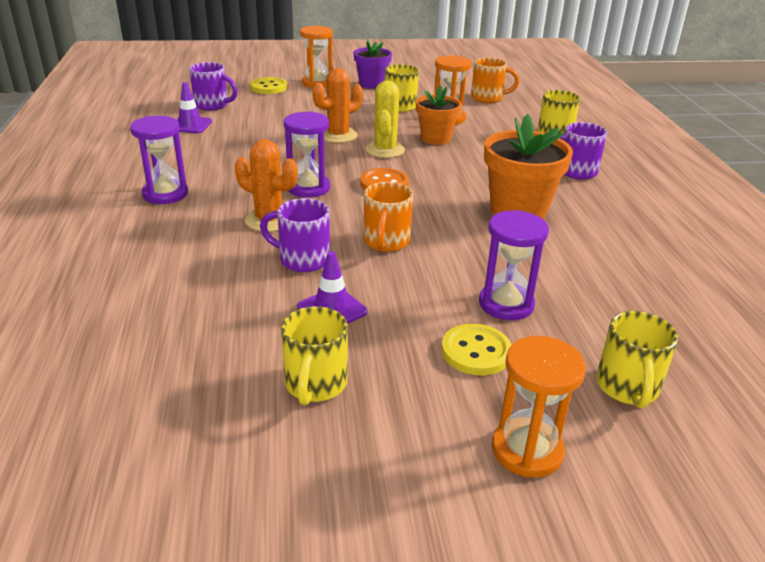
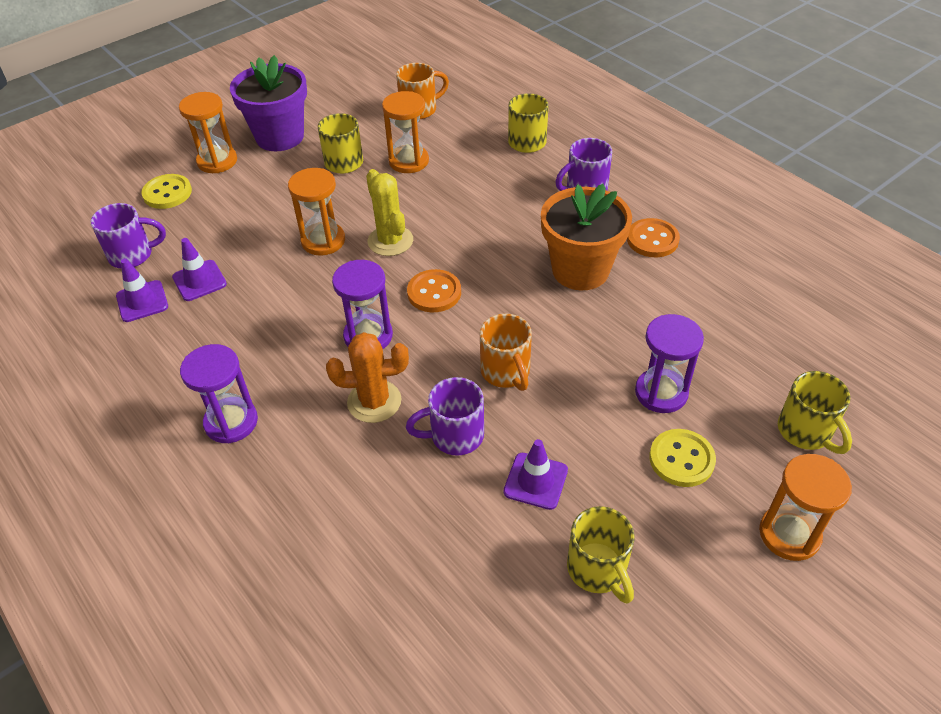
camera: 30 degrees left, 15 degrees up
(235, 128) = (199, 281): none -> purple traffic cone
(338, 135) = (323, 241): orange cactus -> orange hourglass
(372, 84) = (280, 137): purple flower pot -> purple flower pot, size x1.53
(436, 138) = (423, 199): orange flower pot -> none
(605, 216) = (652, 240): none -> orange button

